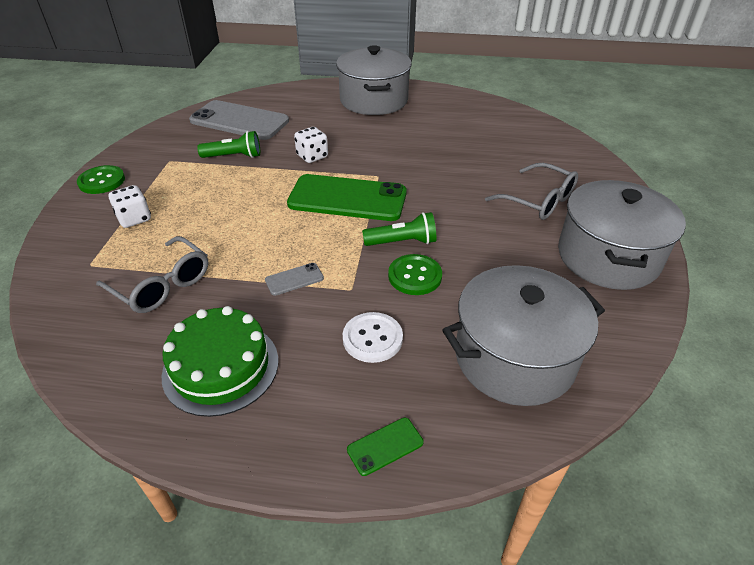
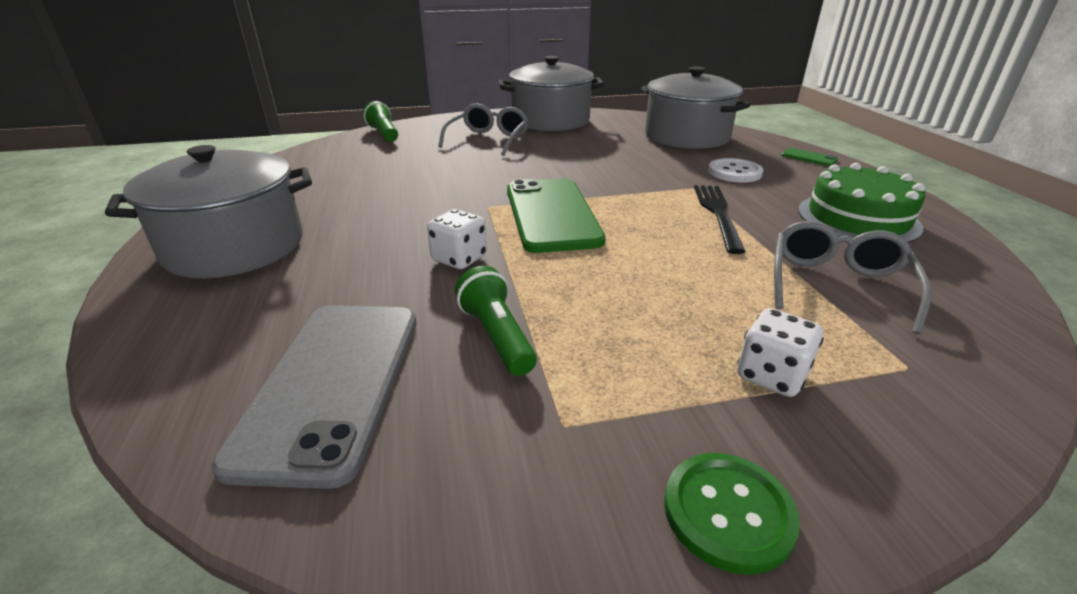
camera: 110 degrees left, 10 degrees down
(294, 279) = (717, 213): grey phone -> black fork
(402, 242) = (603, 178): green flashlight -> green flashlight (384, 134)
(415, 276) = (645, 168): green button -> none

